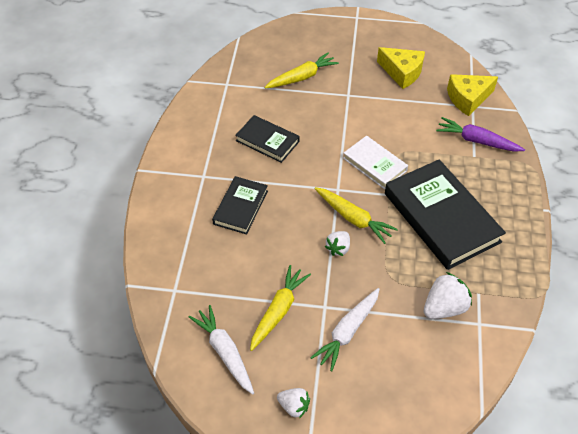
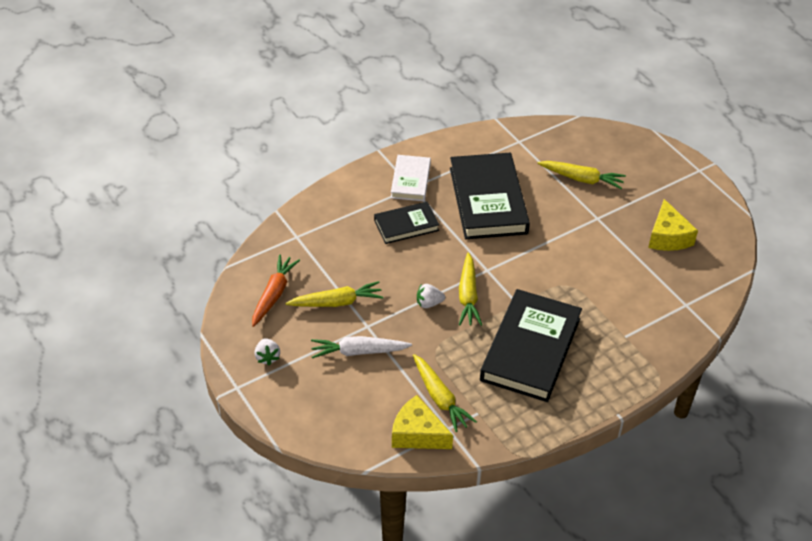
camera: 50 degrees right, 5 degrees down
(224, 352) = (274, 294): white carrot -> orange carrot
(267, 141) = (488, 200): black book -> black book, size x1.83
(374, 164) = (539, 277): white book -> white book (410, 181)
(444, 308) = (440, 398): white strawberry -> yellow carrot
(468, 99) = (691, 297): yellow cheese -> yellow cheese (417, 434)
(476, 141) = (645, 329): purple carrot -> none

